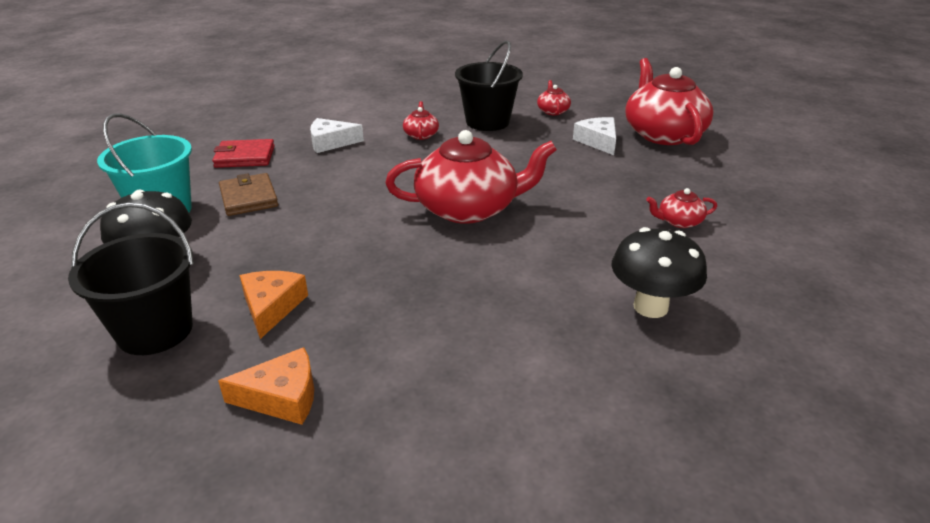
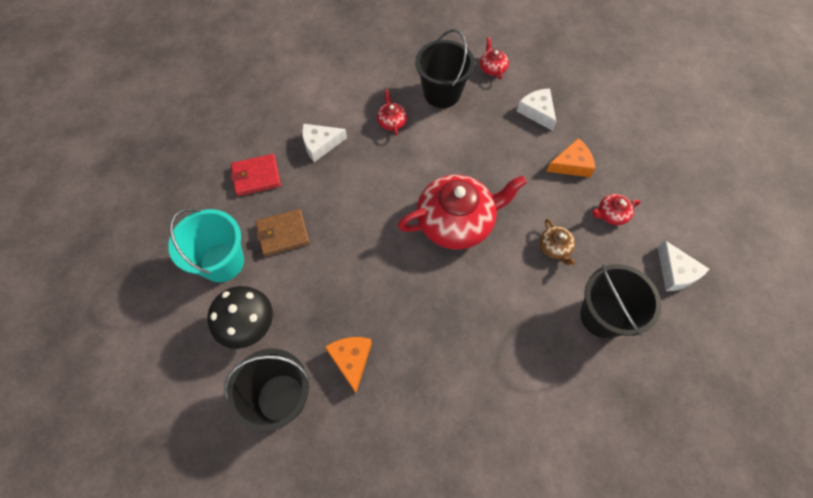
camera: 10 degrees left, 30 degrees up
(248, 198) = (283, 234): brown wallet -> brown wallet turned 75 degrees counterclockwise
(282, 397) = (391, 444): orange cheese -> orange cheese (571, 164)
(594, 240) = (554, 247): none -> brown teapot
(650, 307) = (602, 316): black mushroom -> black bucket
(663, 134) = (586, 93): red teapot -> none
(768, 278) = (676, 272): none -> white cheese

